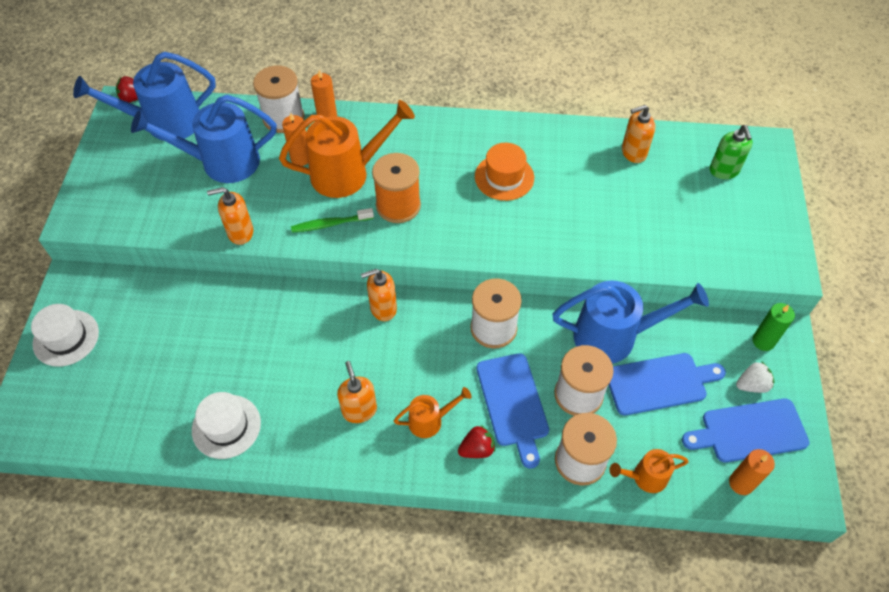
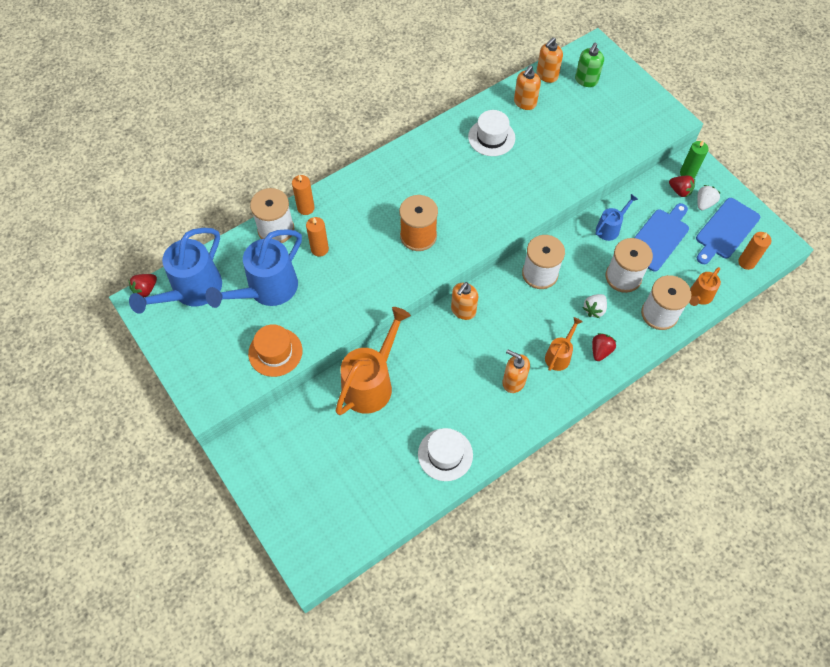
camera: 40 degrees left, 5 degrees up
(66, 338) = (276, 487): white hat -> white hat (491, 137)
(240, 232) = (334, 327): orange soap dispenser -> orange soap dispenser (546, 75)
(330, 224) = (388, 279): green toothbrush -> none
(348, 173) = (362, 237): orange watering can -> orange watering can (371, 382)
(504, 177) = (464, 171): orange hat -> orange hat (275, 352)
(513, 403) = (594, 309): blue cutting board -> white strawberry
(615, 336) = (610, 228): blue watering can -> blue watering can, size x0.51
(724, 171) = (586, 80): green soap dispenser -> green soap dispenser turned 75 degrees clockwise
(734, 353) = (680, 191): none -> red strawberry

